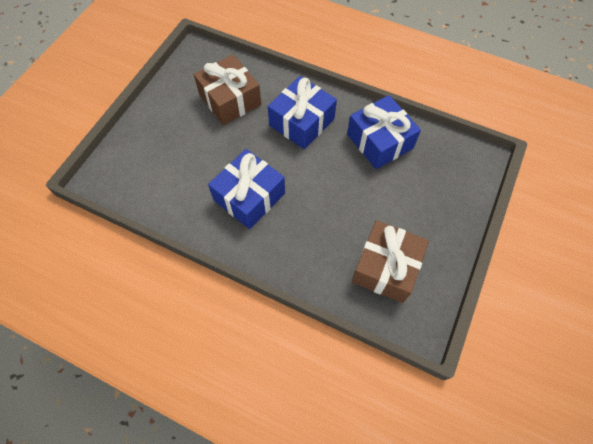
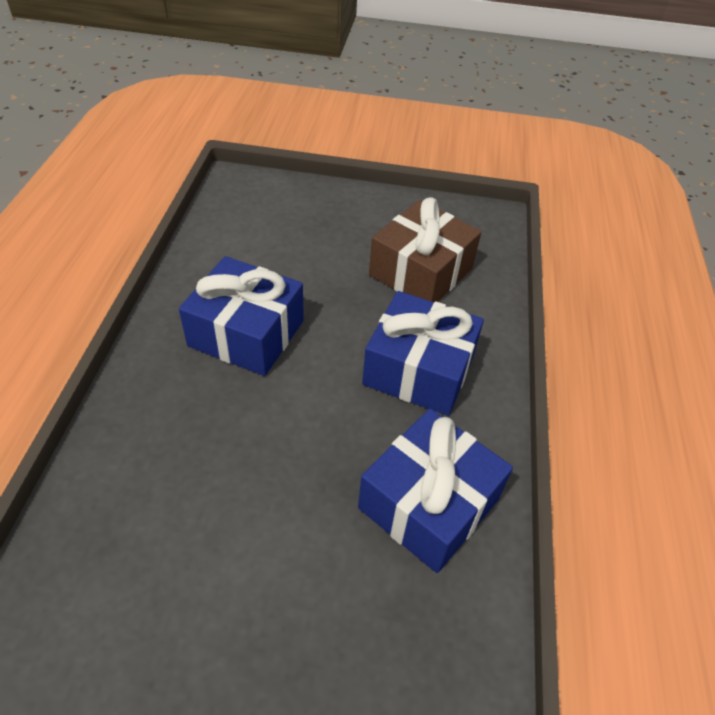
camera: 70 degrees right, 15 degrees down
(386, 267) = (135, 567): brown gift -> none

